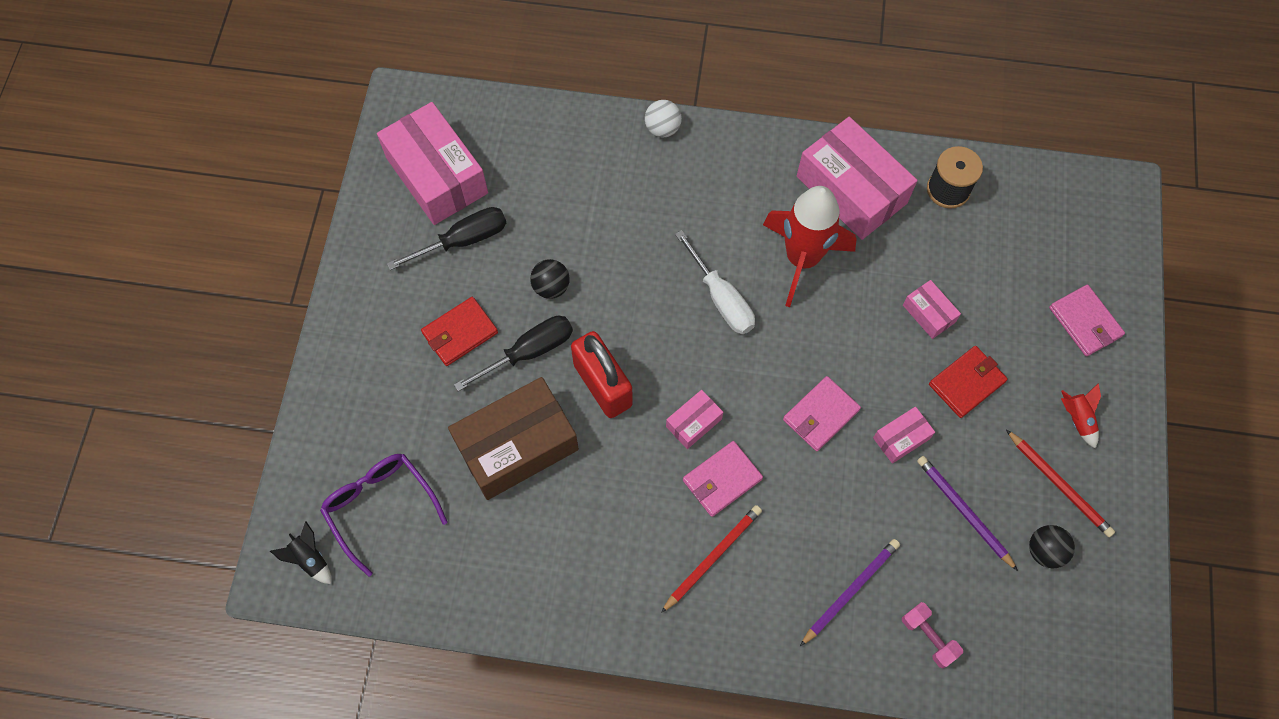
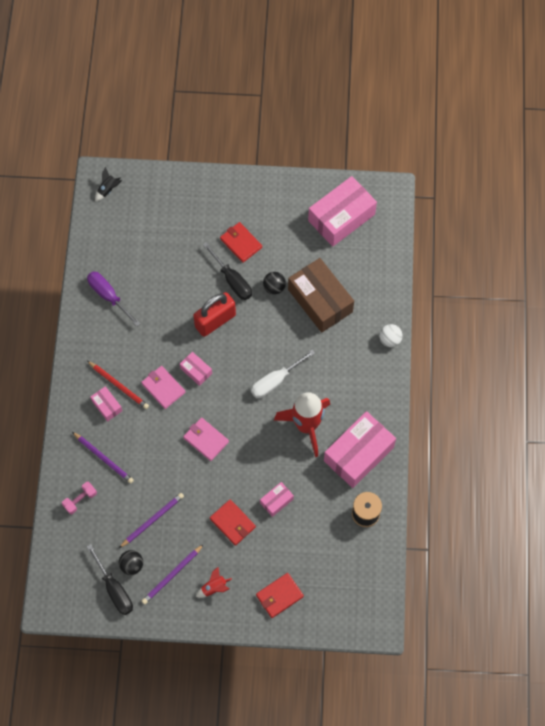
camera: 85 degrees right, 0 degrees up
(381, 507) = (137, 218): purple glasses -> none
(463, 241) = (299, 237): black screwdriver -> black screwdriver (114, 589)
(517, 446) = (176, 280): brown box -> brown box (320, 300)
(534, 567) = (109, 296): none -> purple screwdriver
(901, 438) = (195, 485): pink box -> pink box (107, 406)
(1059, 485) = (172, 575): red pencil -> purple pencil
(1085, 322) = (279, 596): pink wallet -> red wallet

